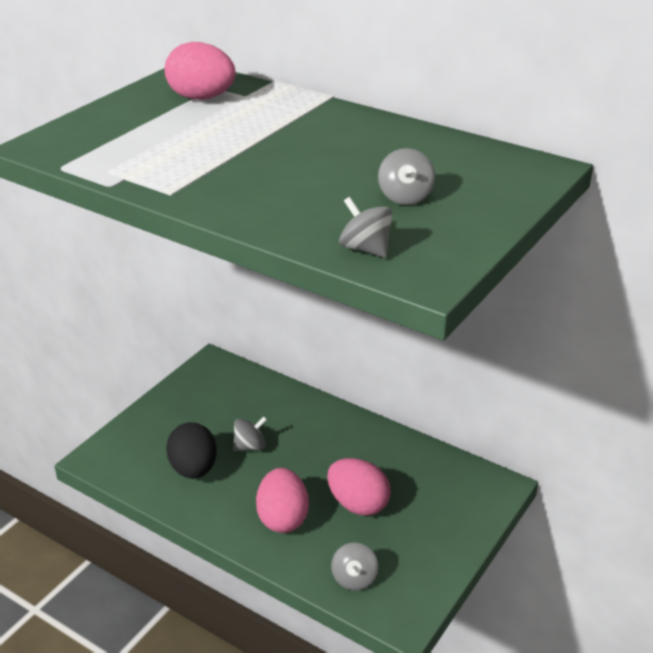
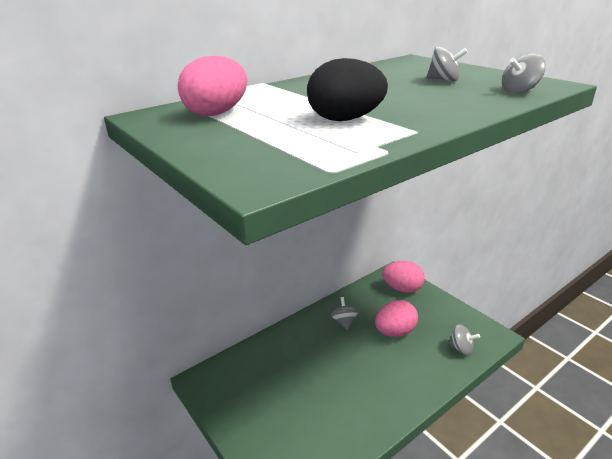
camera: 70 degrees left, 5 degrees down
(193, 469) = (330, 416): black egg -> black egg (345, 119)
(250, 446) = (317, 375): grey spinning top -> grey spinning top (344, 321)
(282, 518) = (399, 372): pink egg -> pink egg (402, 289)

